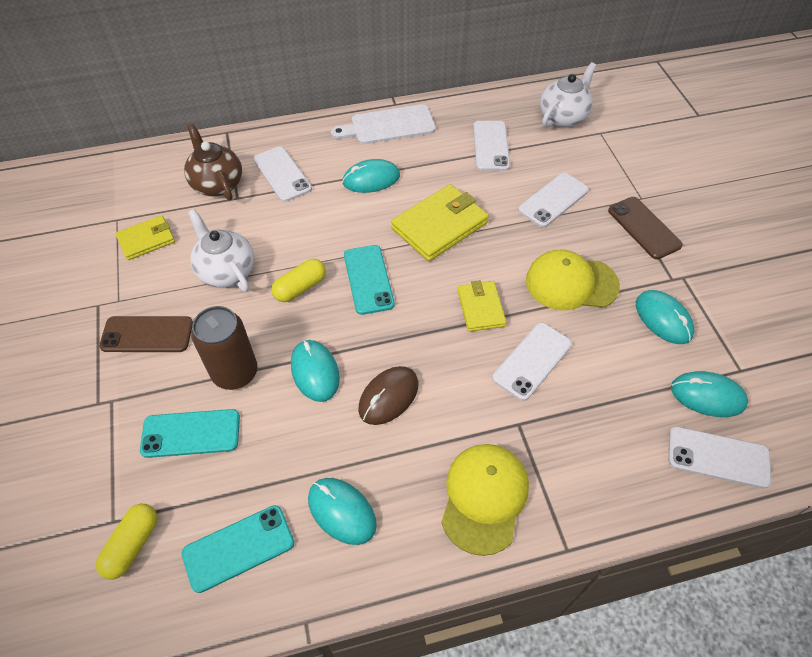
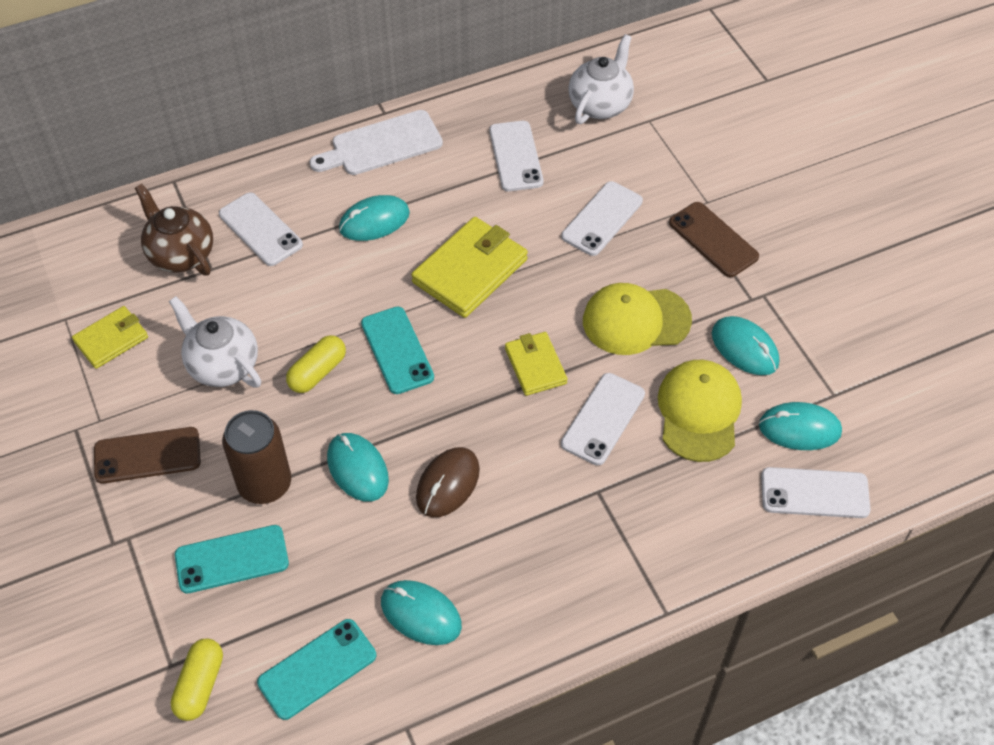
camera: 10 degrees left, 0 degrees up
(484, 498) = (572, 575): yellow cap -> yellow cap (699, 412)

